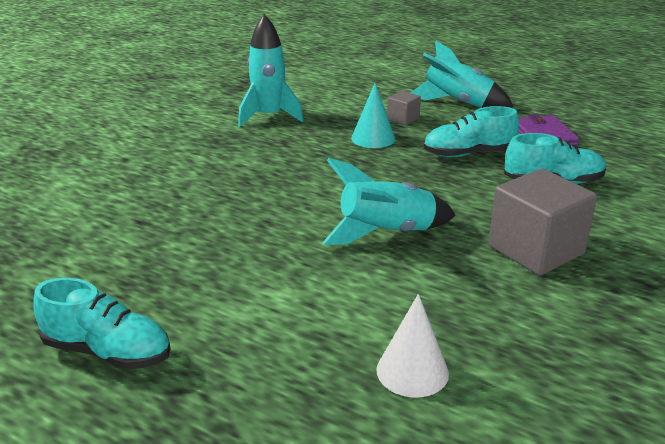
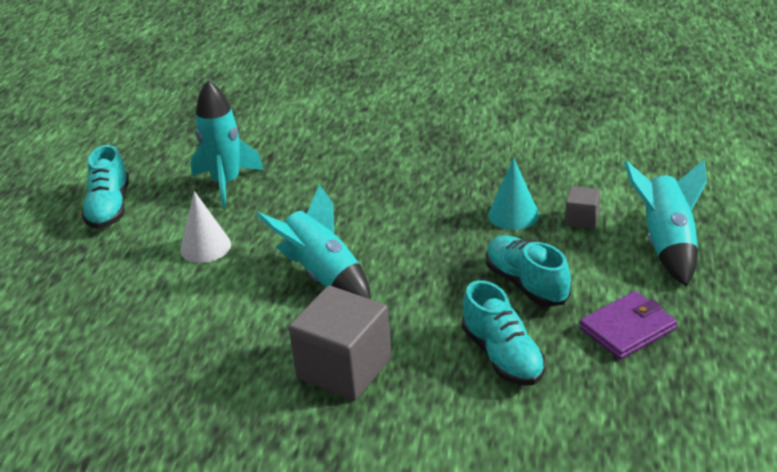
camera: 70 degrees right, 5 degrees up
(269, 116) = (511, 141): turquoise rocket -> turquoise rocket (226, 183)
(412, 371) = (135, 338): white cone -> white cone (205, 247)

